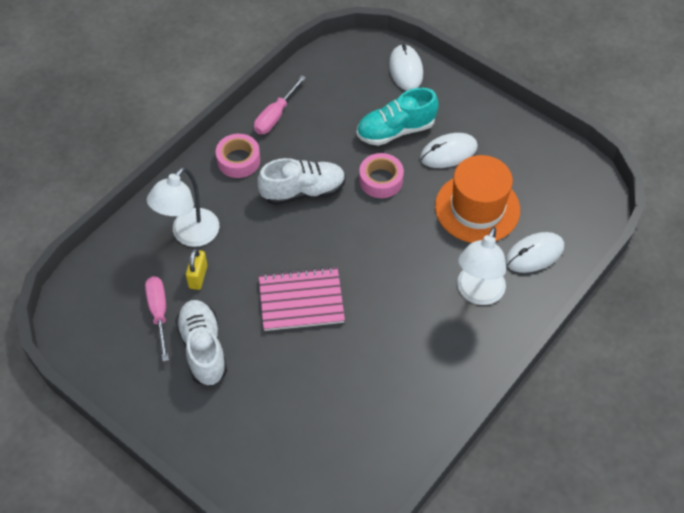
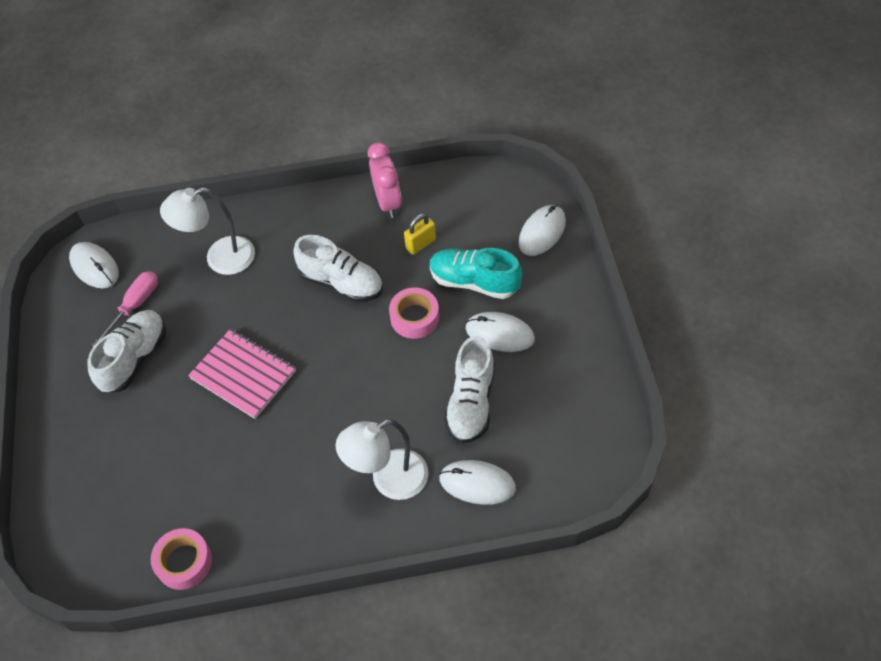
camera: 45 degrees right, 0 degrees up
(90, 309) = (94, 267): none -> white mouse
(198, 277) = (191, 297): yellow padlock -> yellow padlock (421, 244)
(238, 160) = (319, 221): pink tape -> pink tape (184, 562)
(275, 116) = (387, 202): pink screwdriver -> pink clock
(477, 208) = (471, 403): orange hat -> white shoe

